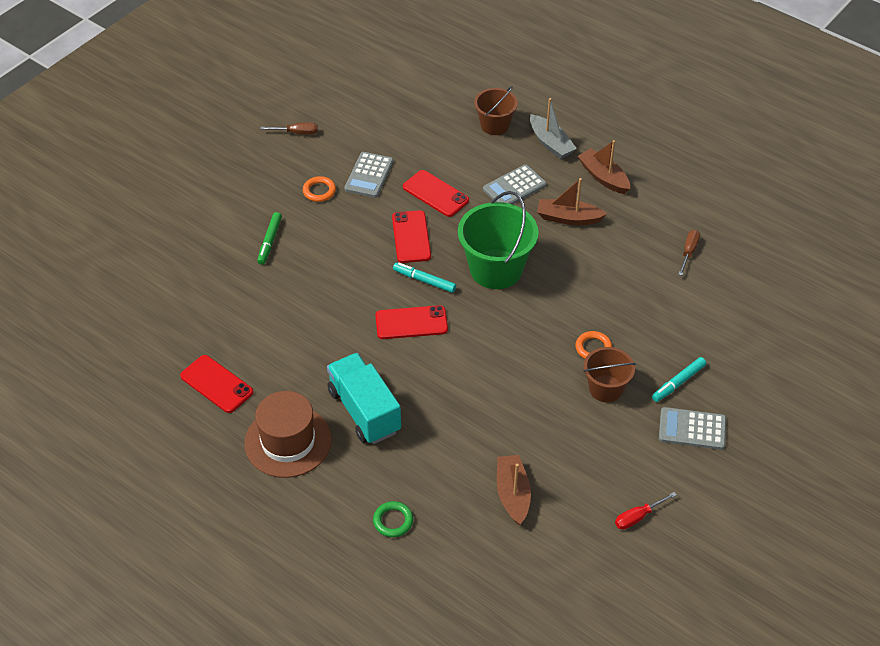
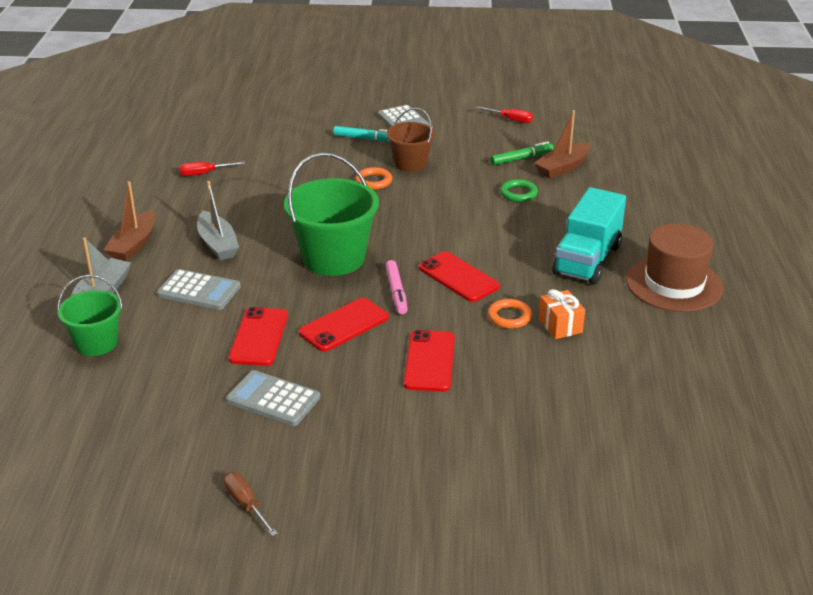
camera: 125 degrees left, 15 degrees down
(216, 384) = (681, 356): red phone -> red phone (429, 361)
(270, 241) = (461, 422): green marker -> green marker (521, 158)
(307, 343) = (560, 325): none -> orange gift
(319, 191) = (339, 426): orange ring -> orange ring (509, 317)
(369, 175) = (273, 399): grey calculator -> grey calculator turned 135 degrees counterclockwise
(393, 521) = (661, 205): green ring -> green ring (518, 193)
(424, 281) = (396, 292): turquoise marker -> pink marker
(495, 125) = (96, 343): brown bucket -> green bucket
(568, 218) = (217, 244): brown boat -> grey boat
(689, 252) = (204, 173): brown screwdriver -> red screwdriver

